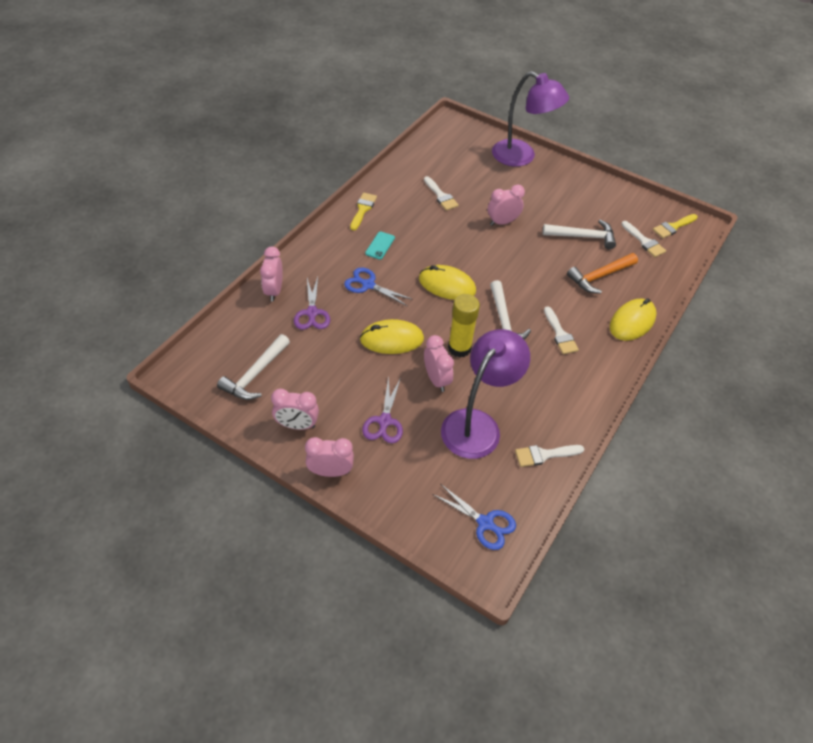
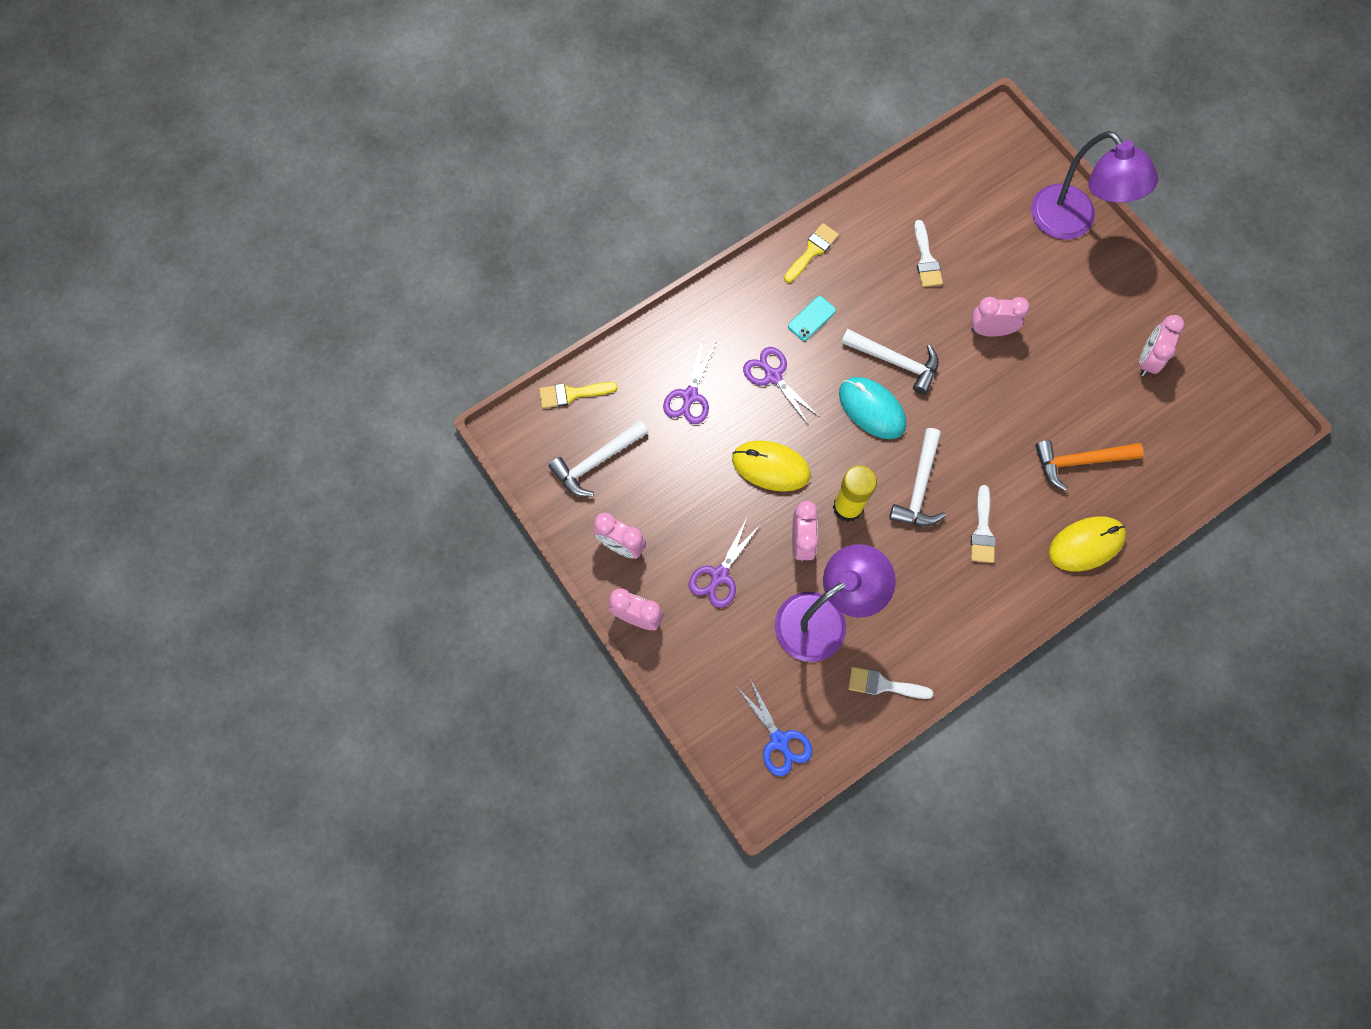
camera: 25 degrees right, 20 degrees up
(274, 291) = (656, 347): pink clock -> pink clock (1147, 360)
(368, 285) = (773, 376): blue scissors -> purple scissors
(447, 285) = (871, 409): yellow mouse -> turquoise mouse
(583, 236) = (1090, 390): white hammer -> white hammer (895, 362)
(644, 241) = (1172, 425): white brush -> none
(673, 227) = (1228, 414): yellow brush -> yellow brush (572, 394)

